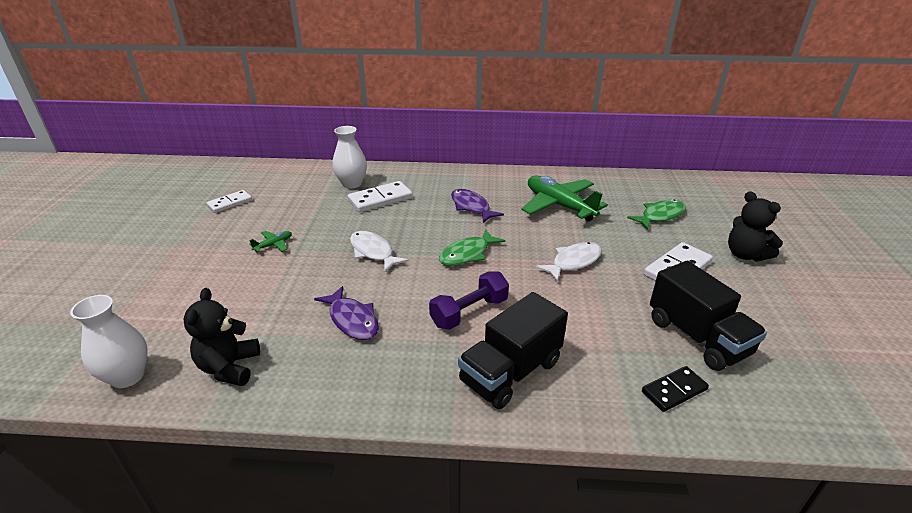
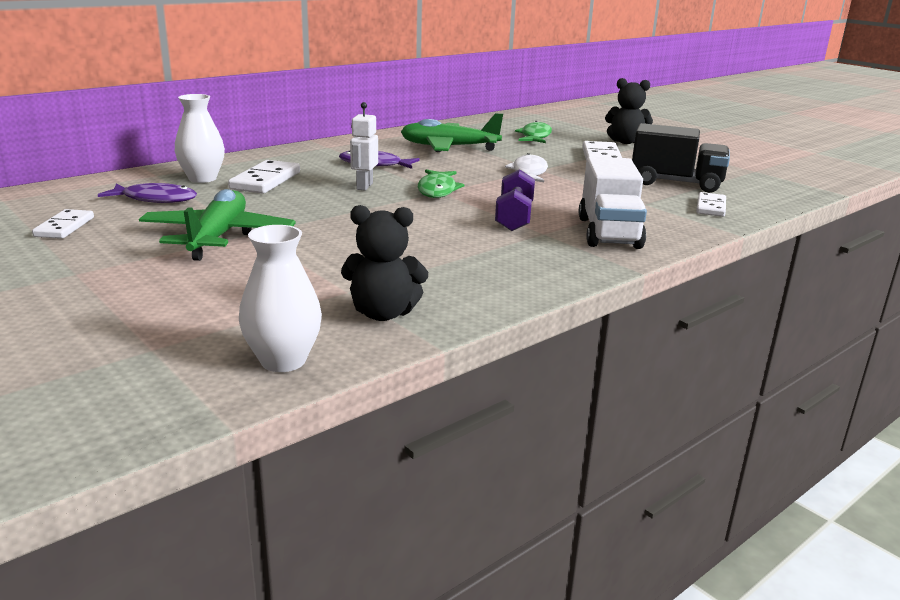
camera: 45 degrees left, 10 degrees down
(229, 367) = (383, 313): black teddy bear -> black teddy bear turned 45 degrees counterclockwise
(273, 245) = (218, 237): green plane -> green plane, size x2.35
(352, 320) = (429, 251): purple fish -> purple fish (155, 199)
(373, 252) = (346, 212): white fish -> none
(426, 229) = (364, 186): none -> white robot
(511, 372) = (609, 233): black truck -> white truck
(674, 391) = (711, 207): black domino -> white domino

